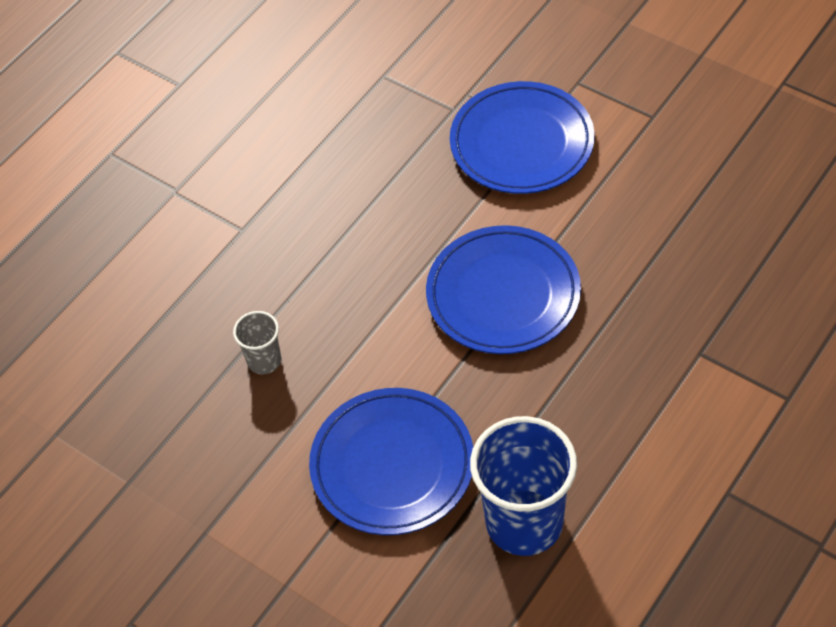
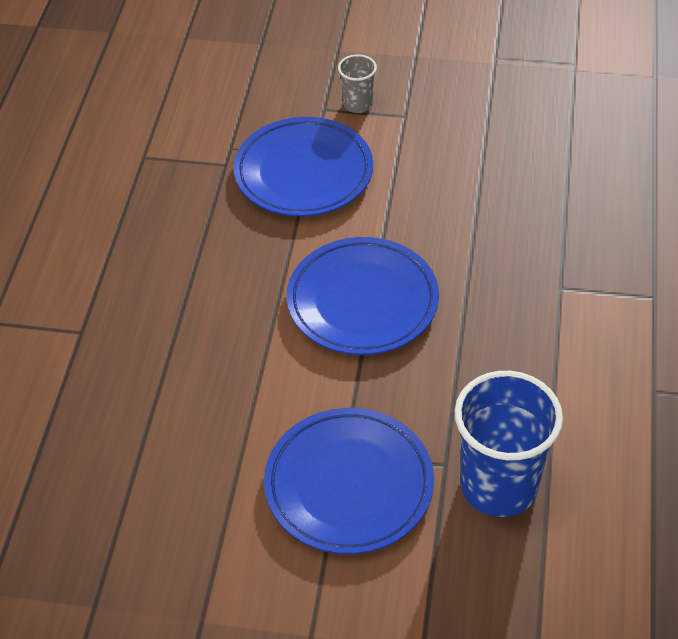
camera: 30 degrees left, 5 degrees down
(264, 361) = (170, 440): grey cup -> grey cup (357, 104)

